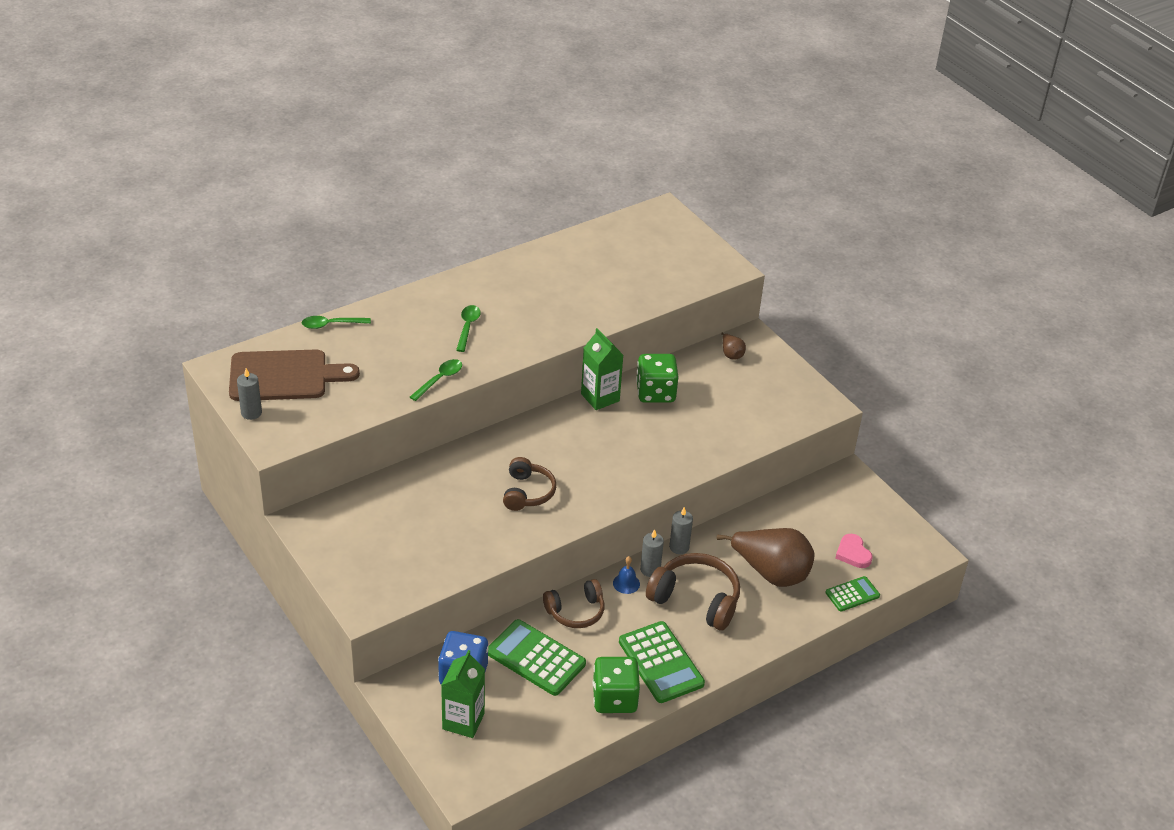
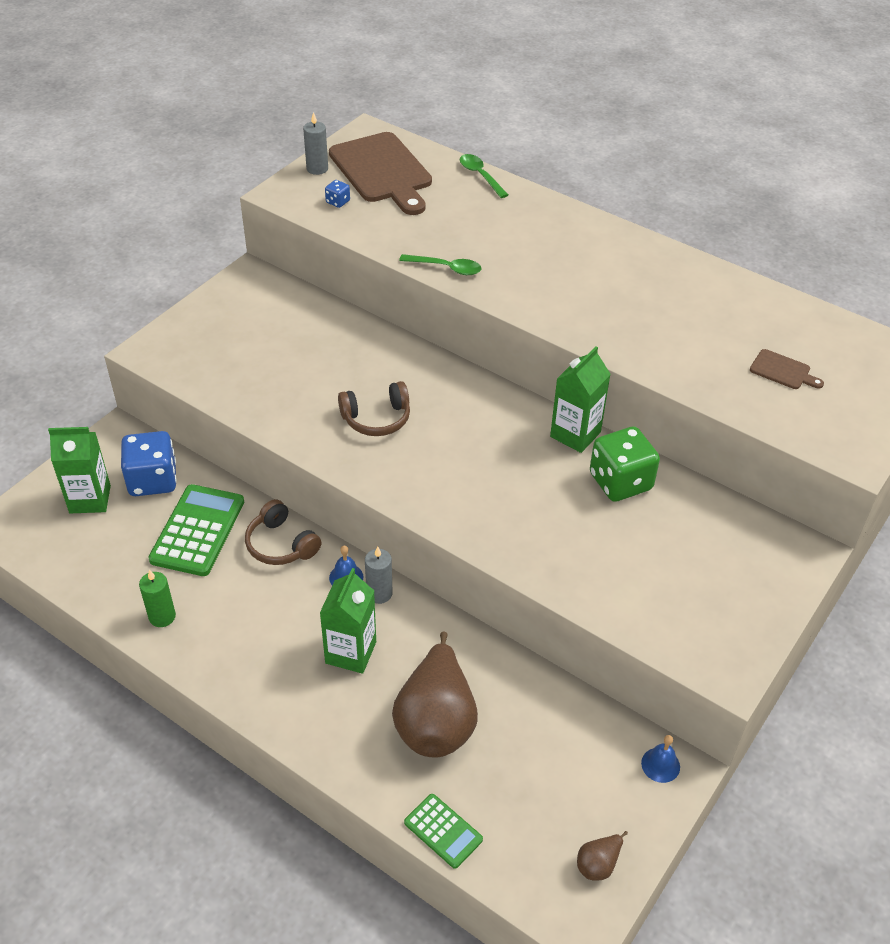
camera: 70 degrees right, 5 degrees up
(310, 413) = (338, 202): none -> blue dice
(467, 327) = (548, 263): green spoon -> none
(614, 698) = (162, 616): green dice -> green candle
(643, 266) = (783, 371): none -> brown cutting board
(661, 663) = (233, 645): green calculator -> none
(679, 547) = (431, 611): grey candle -> none
(696, 599) = (351, 652): brown headphones -> green carton
(731, 354) = (752, 537): brown pear -> brown pear (598, 864)
(842, 481) = (660, 765): none -> blue bell
(853, 553) = (523, 813): pink heart -> none

